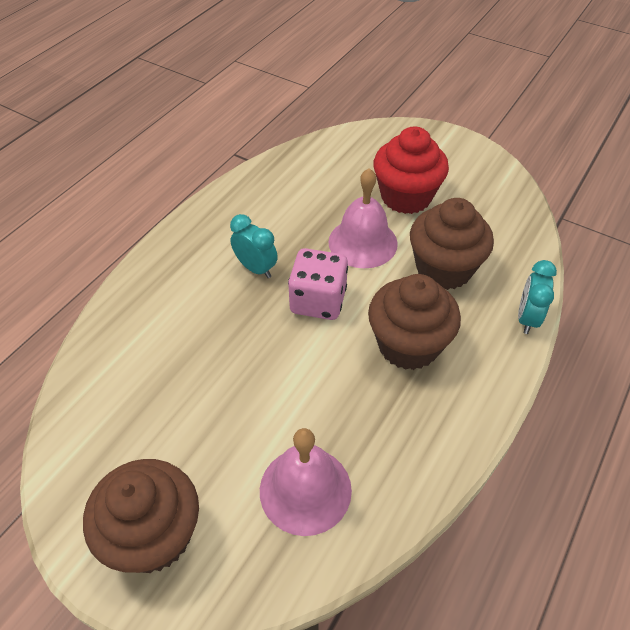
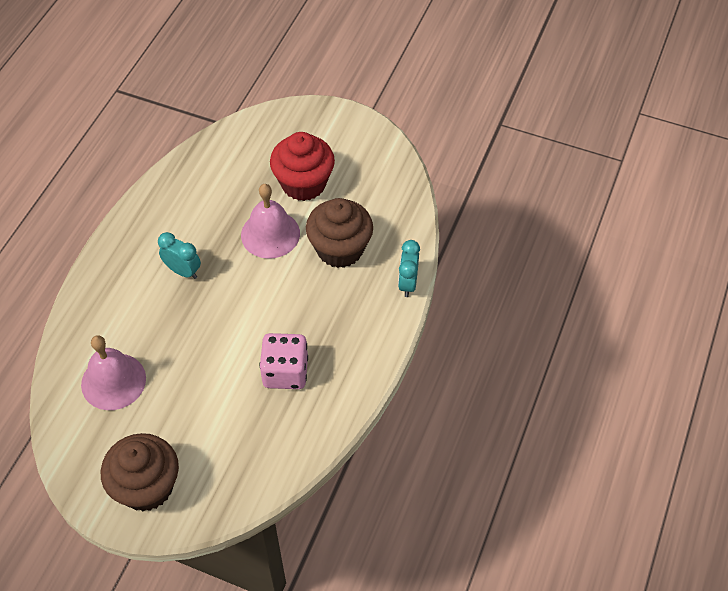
camera: 10 degrees left, 5 degrees up
(305, 490) = (249, 440): pink bell -> pink bell (113, 381)
(318, 301) = (239, 293): pink dice -> pink dice (285, 372)
(408, 345) = (315, 319): brown cupcake -> none

